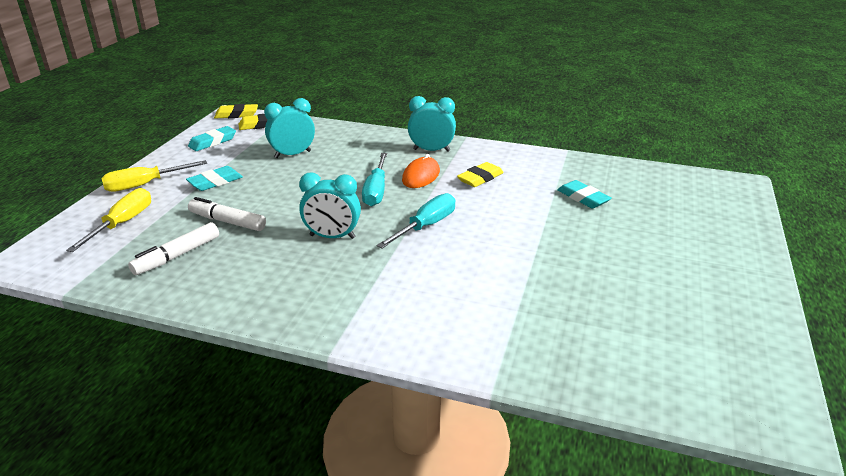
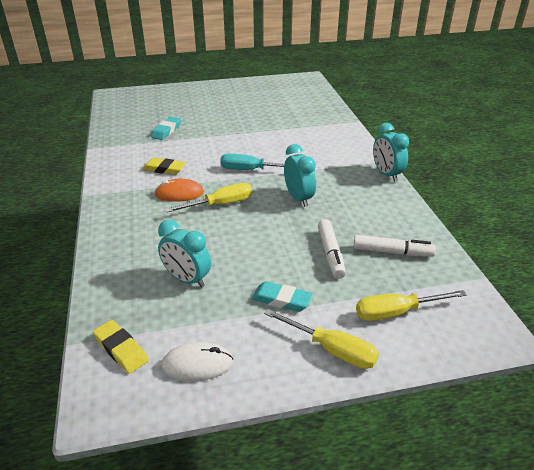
camera: 120 degrees left, 5 degrees up
(212, 142) = (197, 364): turquoise eraser -> white mouse
(236, 114) = (95, 399): yellow eraser -> none
(376, 191) = (220, 204): turquoise screwdriver -> yellow screwdriver
(431, 150) = (126, 203): turquoise clock -> turquoise clock (386, 174)

